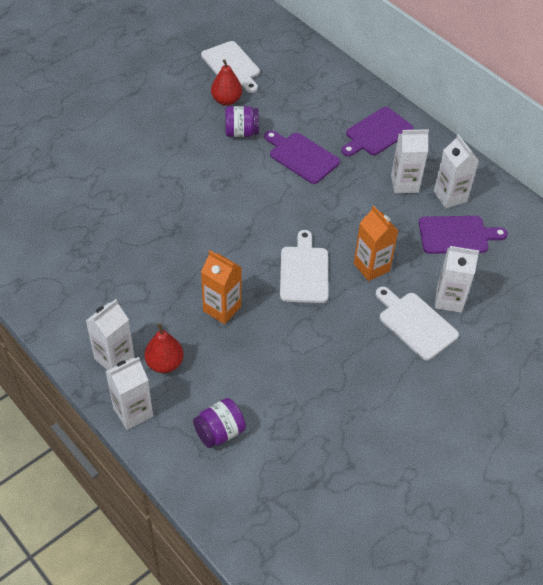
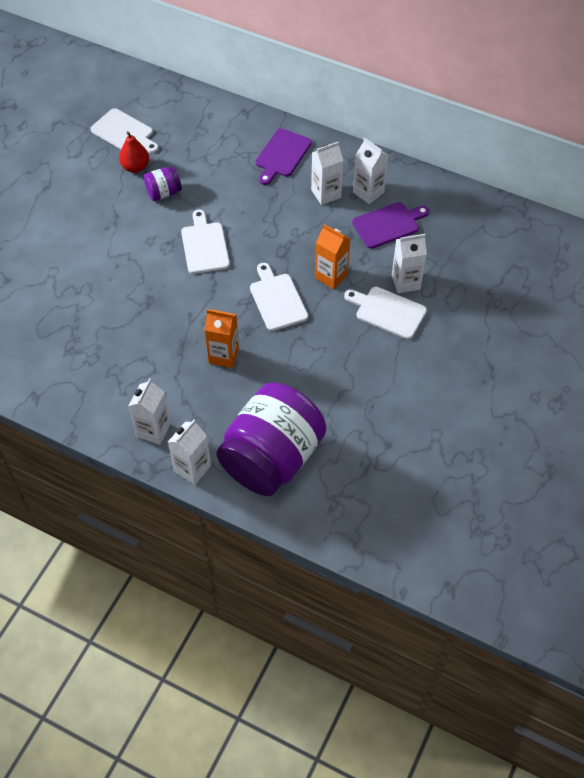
camera: 20 degrees left, 5 degrees up
(165, 363) = (198, 419): red pear -> none
(219, 432) = (272, 458): purple jar -> purple jar, size x2.39
(256, 194) = (204, 245): none -> white cutting board
(301, 156) = (227, 198): purple cutting board -> none

